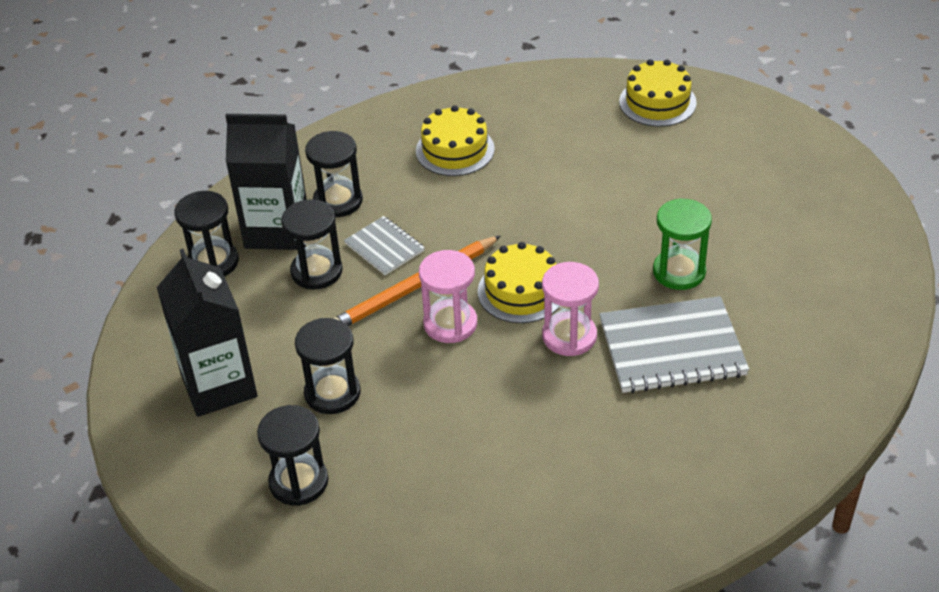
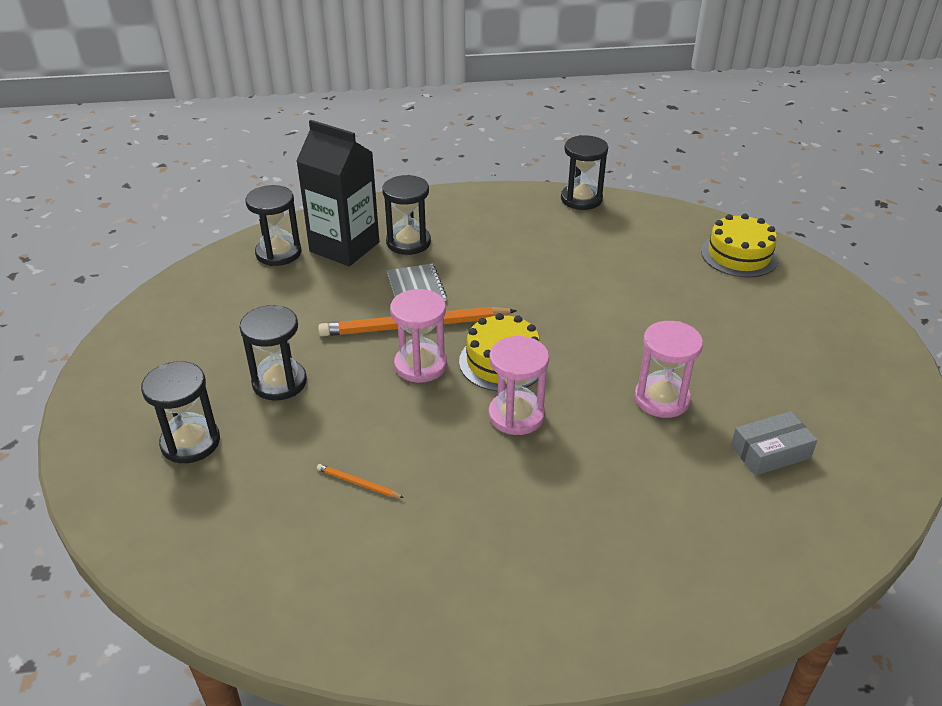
camera: 25 degrees right, 5 degrees down
(219, 385) = (201, 342): black carton -> none
(316, 271) = (348, 286): black hourglass -> black hourglass (581, 199)
(455, 150) = (532, 236): yellow cake -> none
(480, 452) = (358, 483): none -> orange pencil
(672, 348) = (606, 464): grey notebook -> none
(679, 272) = (661, 399): green hourglass -> pink hourglass
(791, 284) = (770, 452): none -> grey box

